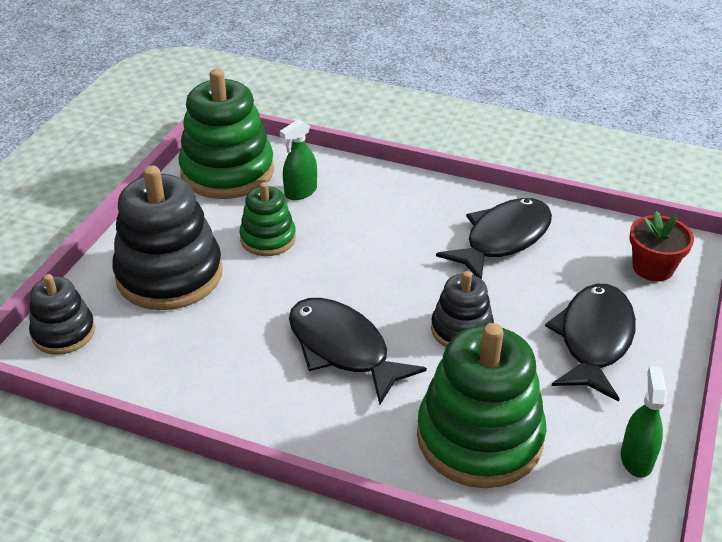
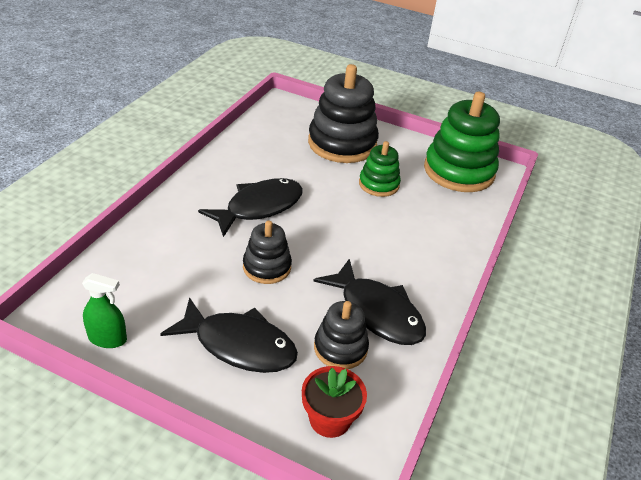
camera: 90 degrees right, 0 degrees up
(64, 332) = (295, 109): black stacking toy -> black stacking toy (340, 348)
(300, 192) = (437, 204): green spray bottle -> none
(479, 437) = (160, 258): green stacking toy -> none

